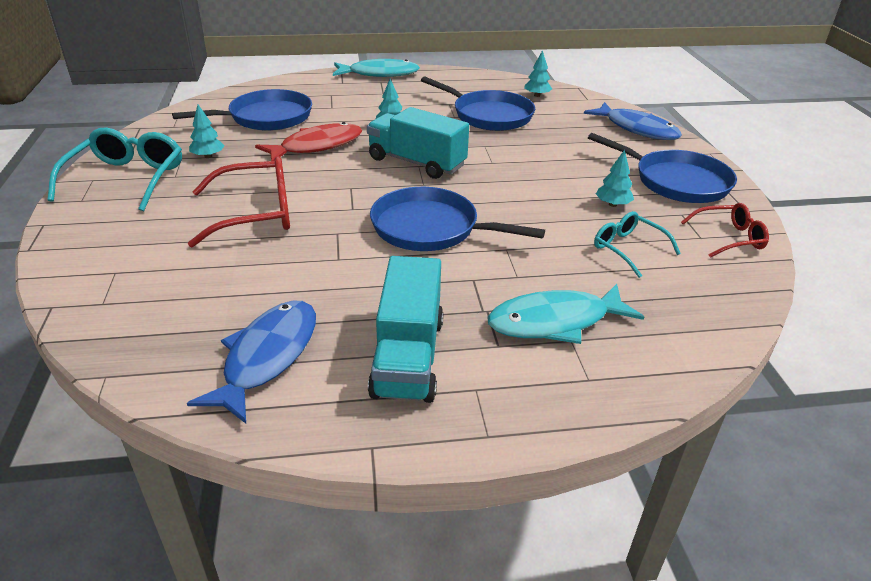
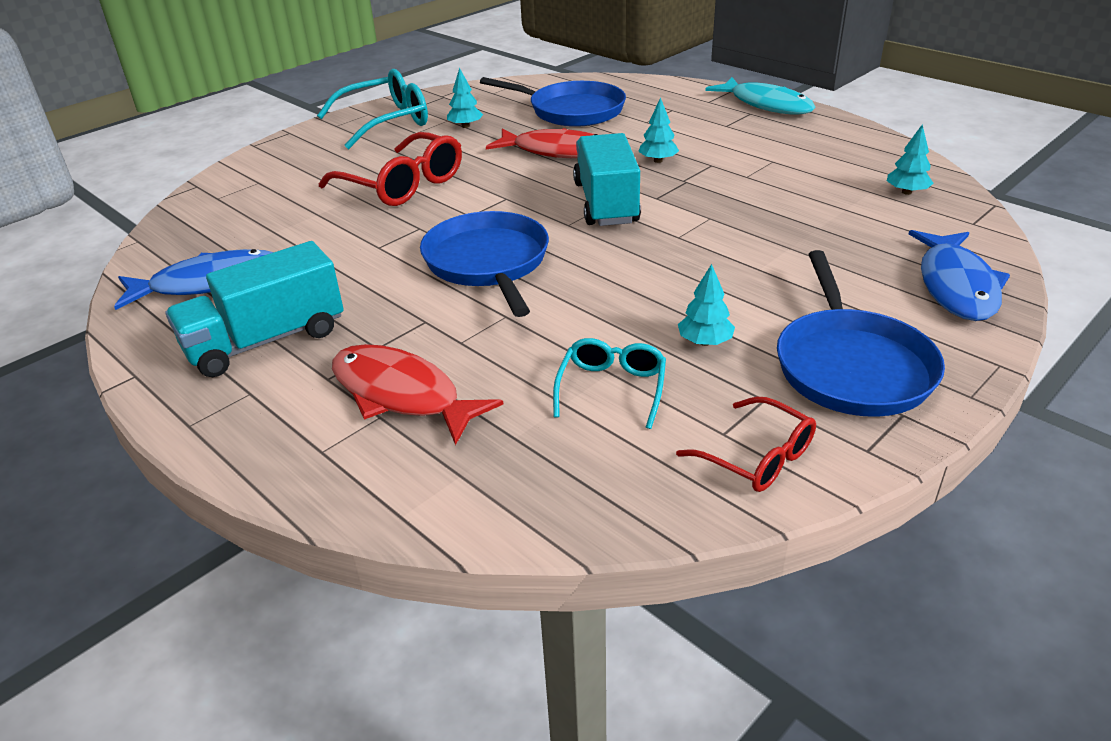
camera: 55 degrees right, 0 degrees up
(489, 115) = (789, 190): blue pan -> none
(555, 322) = (402, 395): turquoise fish -> red fish

